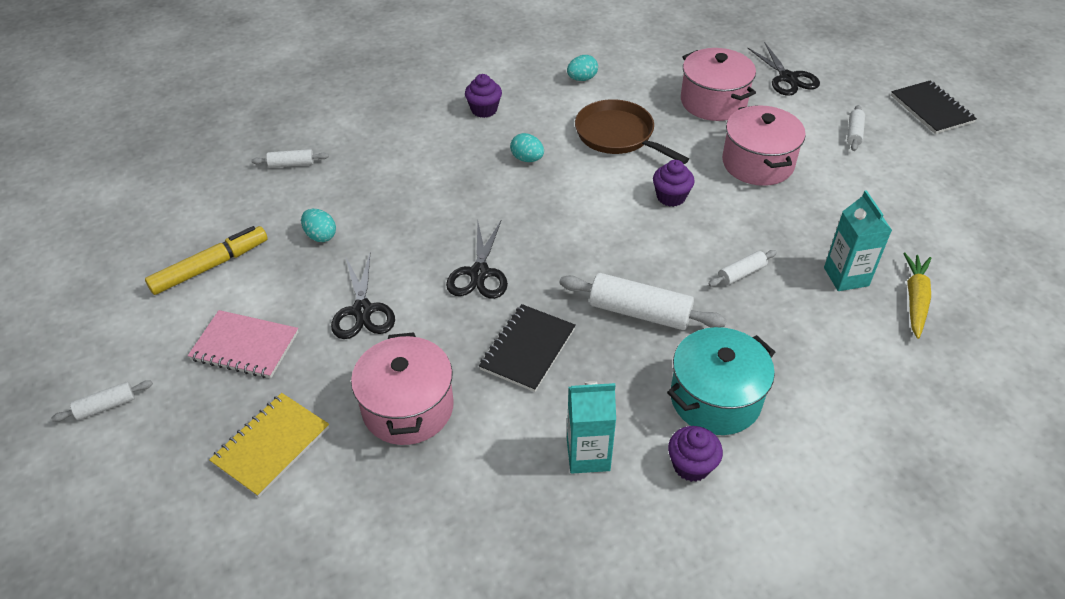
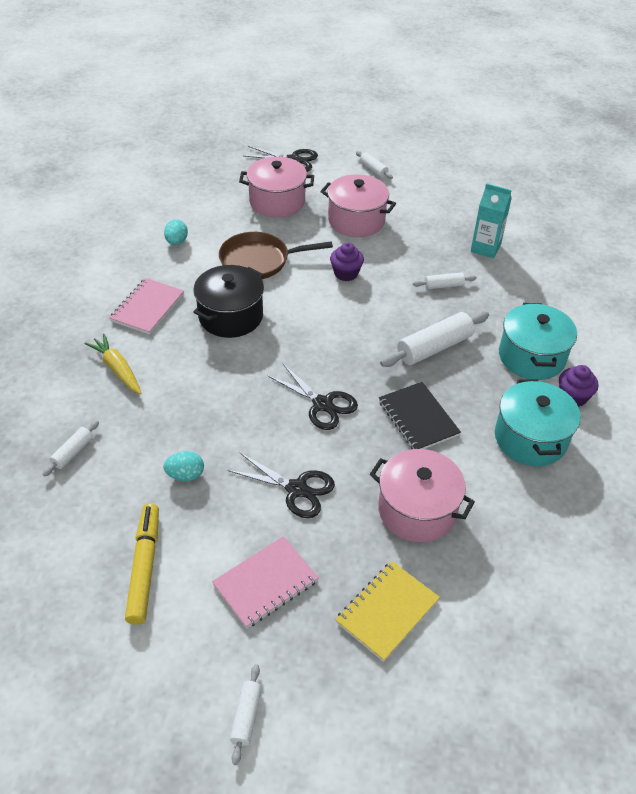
camera: 55 degrees left, 0 degrees up
(271, 445) = (387, 611): yellow notebook -> yellow notebook turned 60 degrees clockwise
(484, 110) = (147, 308): purple cupcake -> pink notebook
(527, 159) = (231, 316): turquoise egg -> black pot
(588, 455) = (530, 438): turquoise carton -> turquoise pot
(741, 274) = (443, 286): white rolling pin -> white rolling pin turned 75 degrees clockwise
(915, 299) = (526, 236): yellow carrot -> yellow carrot (117, 369)
(931, 109) = (386, 131): black notebook -> none

